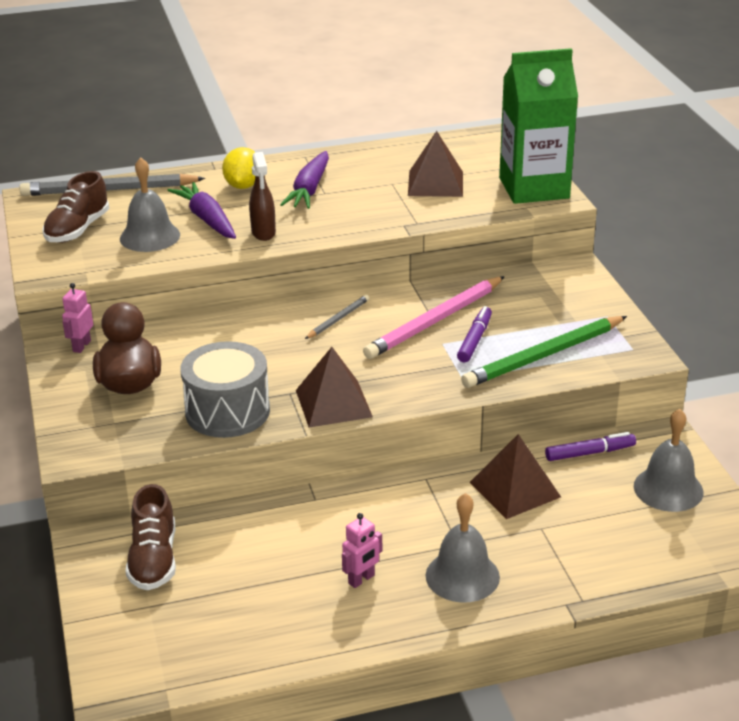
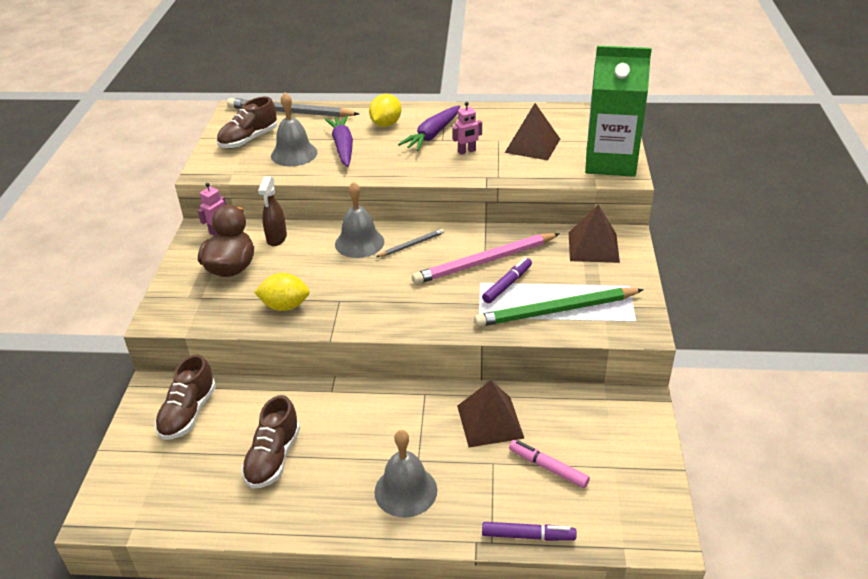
camera: 20 degrees right, 5 degrees up
(227, 411) = (285, 306): grey drum -> yellow lemon
(263, 233) = (376, 165): brown spray bottle -> brown spray bottle (276, 238)
(290, 580) = (273, 458): none -> brown shoe
(333, 403) = (366, 317): brown pyramid -> brown pyramid (593, 247)
(361, 579) = (326, 472): pink robot -> pink robot (467, 151)
(589, 453) = (569, 403): purple marker -> purple marker (527, 536)
(602, 519) = (548, 468): none -> pink marker
(668, 489) = (620, 454): grey bell -> grey bell (359, 242)

